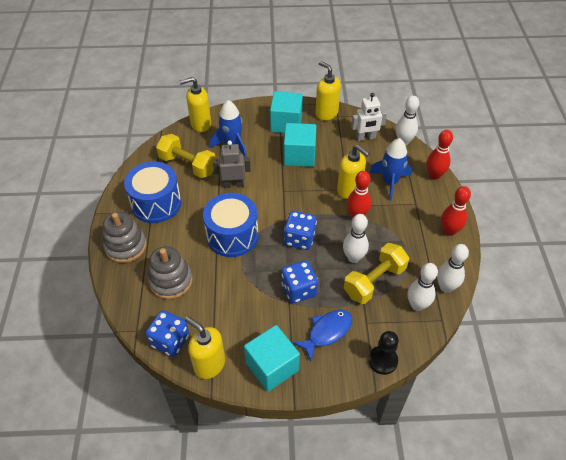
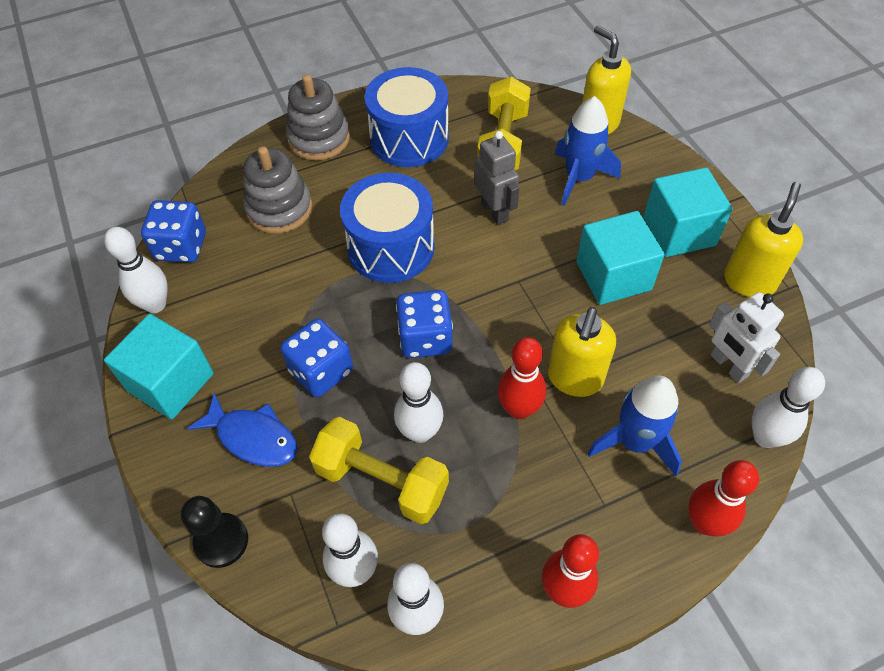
camera: 70 degrees right, 5 degrees up
(209, 364) = (155, 304): yellow soap dispenser -> white bowling pin

